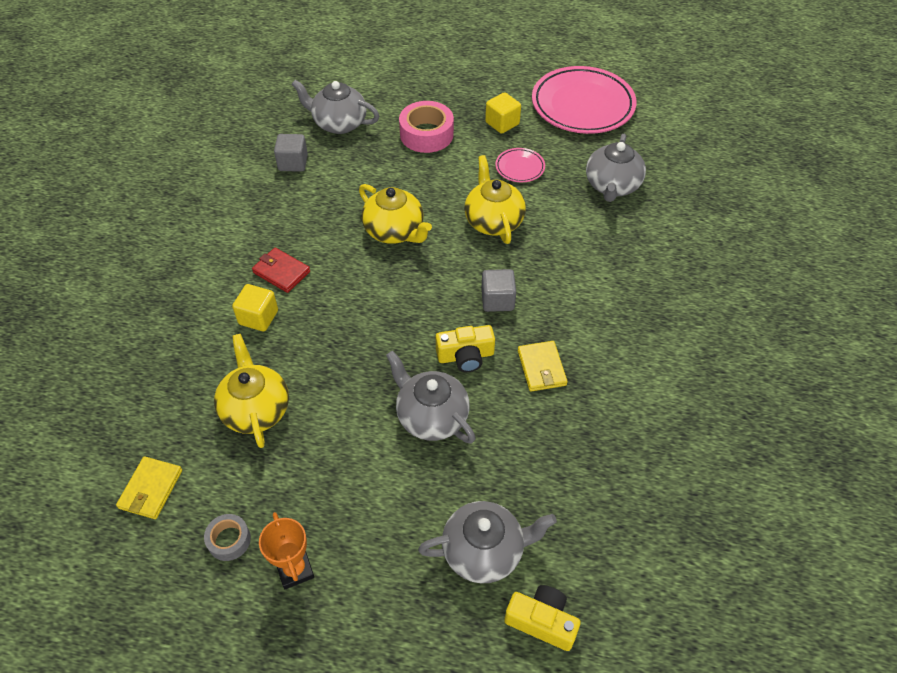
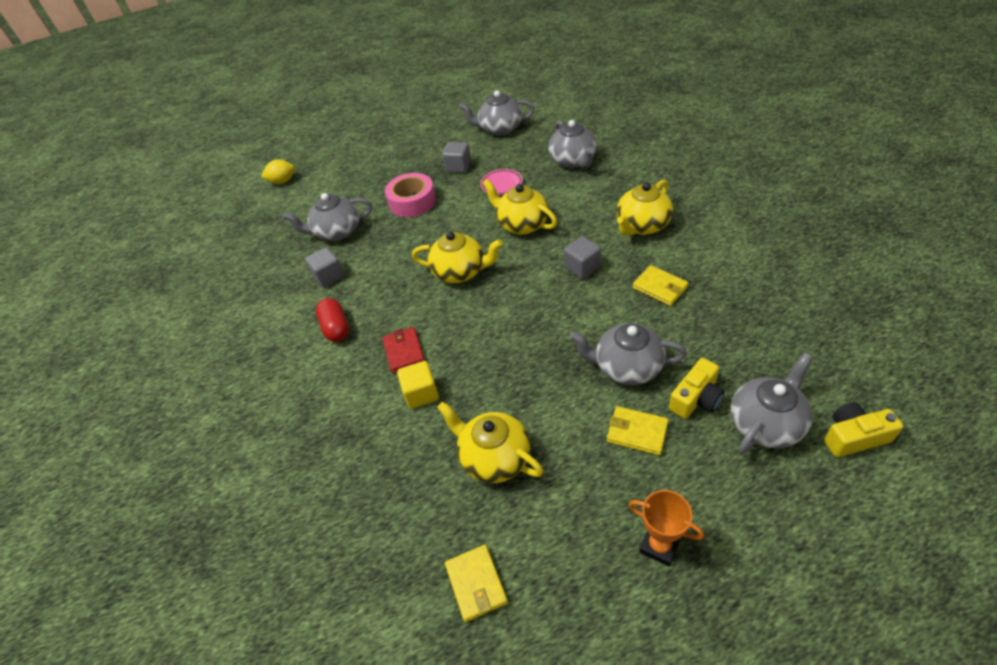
camera: 30 degrees left, 5 degrees down
(229, 540) = (585, 568): grey tape -> none
(254, 214) = (336, 328): none -> red capsule
(281, 272) = (404, 351): red wallet -> red wallet turned 75 degrees clockwise
(345, 42) = (282, 181): none -> yellow lemon
(377, 474) = (637, 432): none -> yellow wallet
(465, 356) = (603, 314): yellow camera -> yellow camera (696, 398)
(502, 123) = (458, 167): yellow cube -> grey cube
(582, 105) = (500, 129): pink plate -> grey teapot
(597, 297) = (642, 225): none -> yellow teapot

